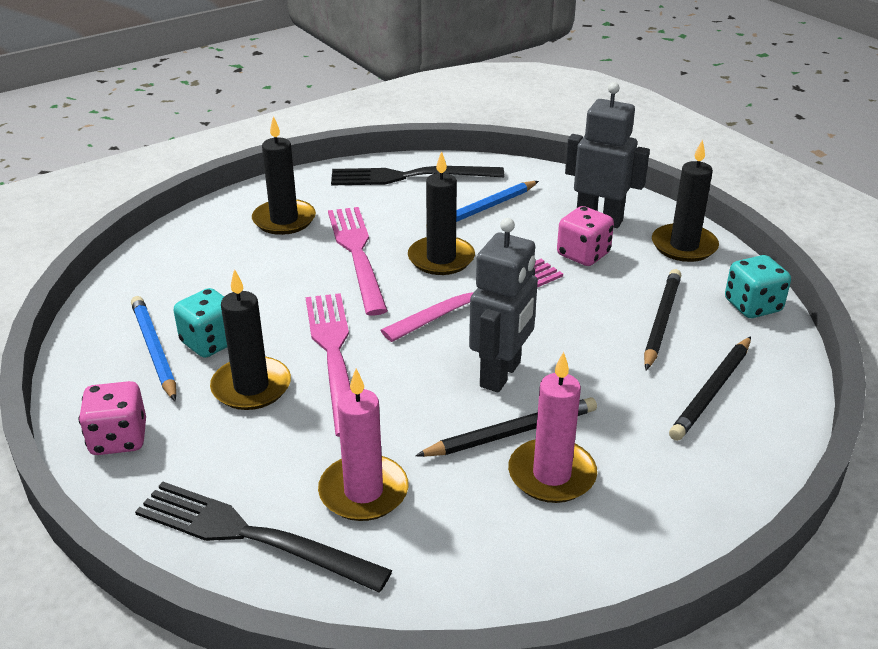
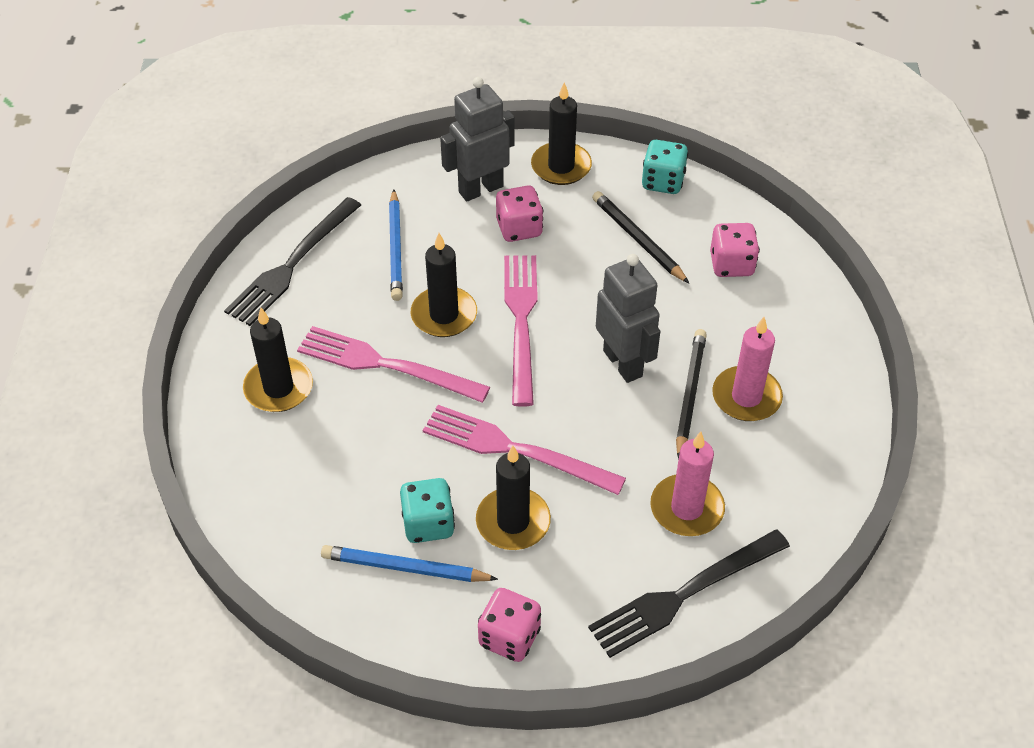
camera: 55 degrees left, 15 degrees up
(712, 391) = (731, 264): black pencil -> pink dice

